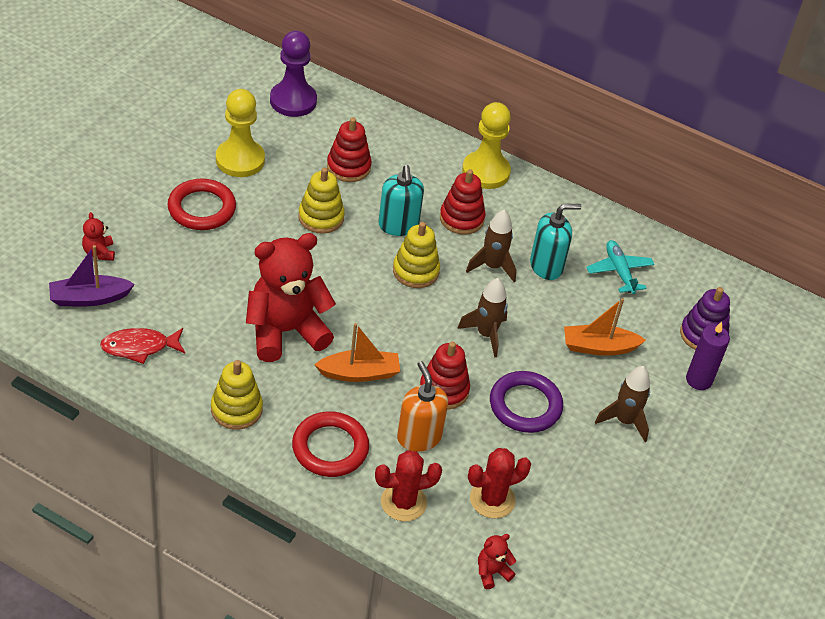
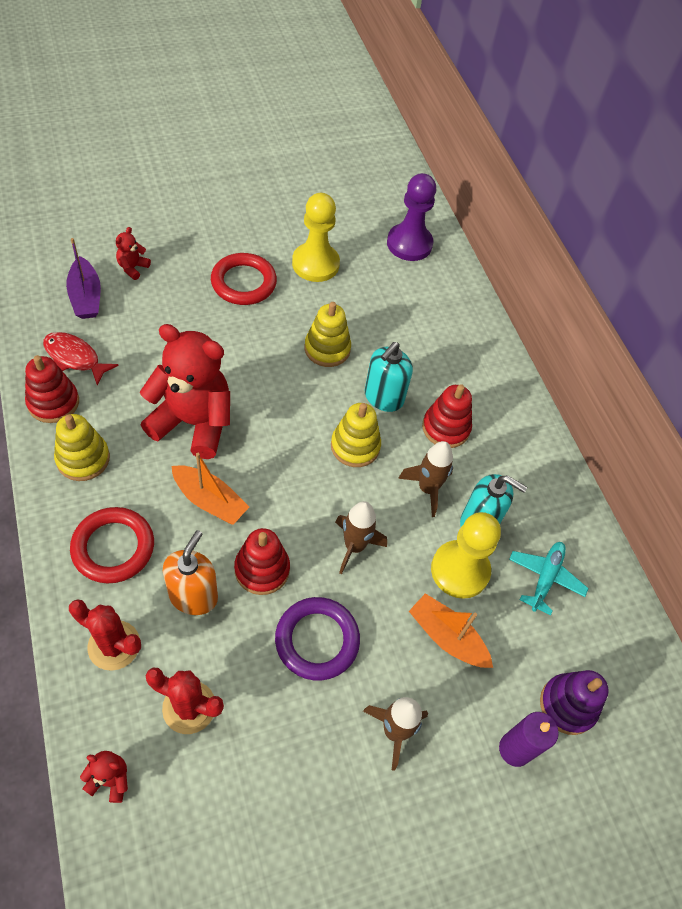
camera: 40 degrees right, 10 degrees up
(89, 298) = (86, 297): purple boat -> purple boat turned 135 degrees counterclockwise
(348, 167) = (396, 323): red stacking toy -> red stacking toy (53, 402)
(485, 172) = (512, 401): yellow pawn -> yellow pawn (460, 570)

